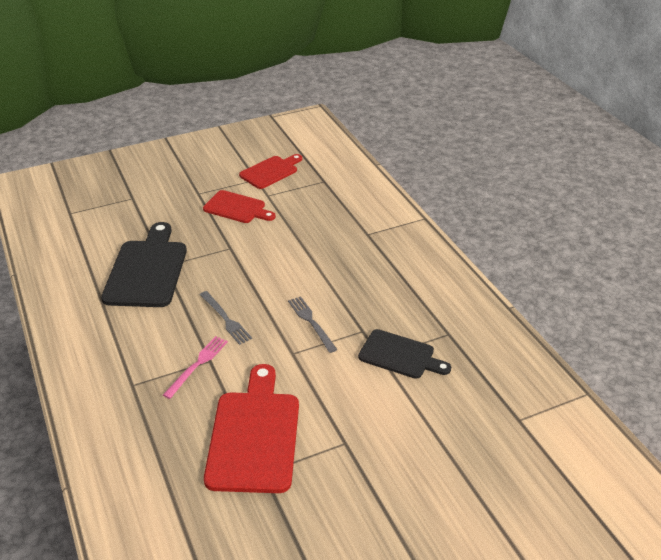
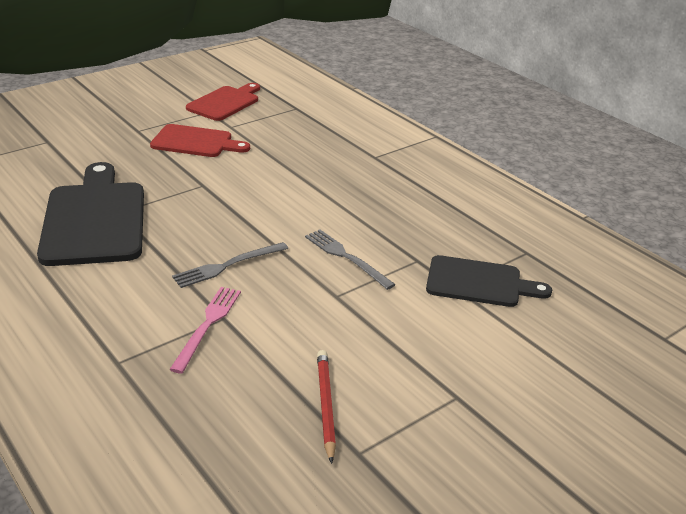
camera: 15 degrees left, 5 degrees down
(225, 319) = (227, 265): grey fork -> grey fork turned 105 degrees clockwise
(254, 435) = (325, 405): red cutting board -> red pencil

